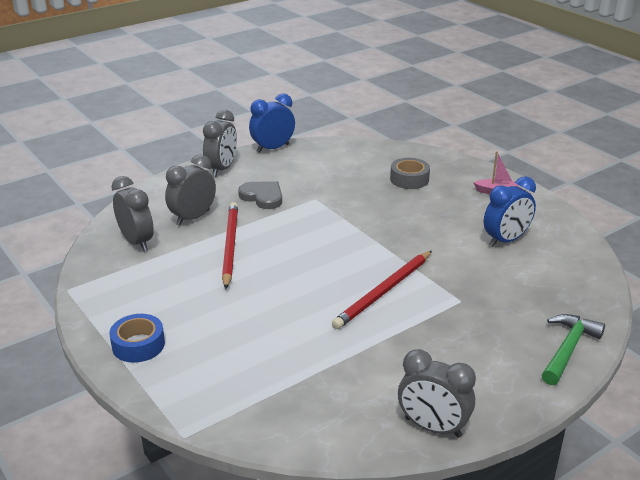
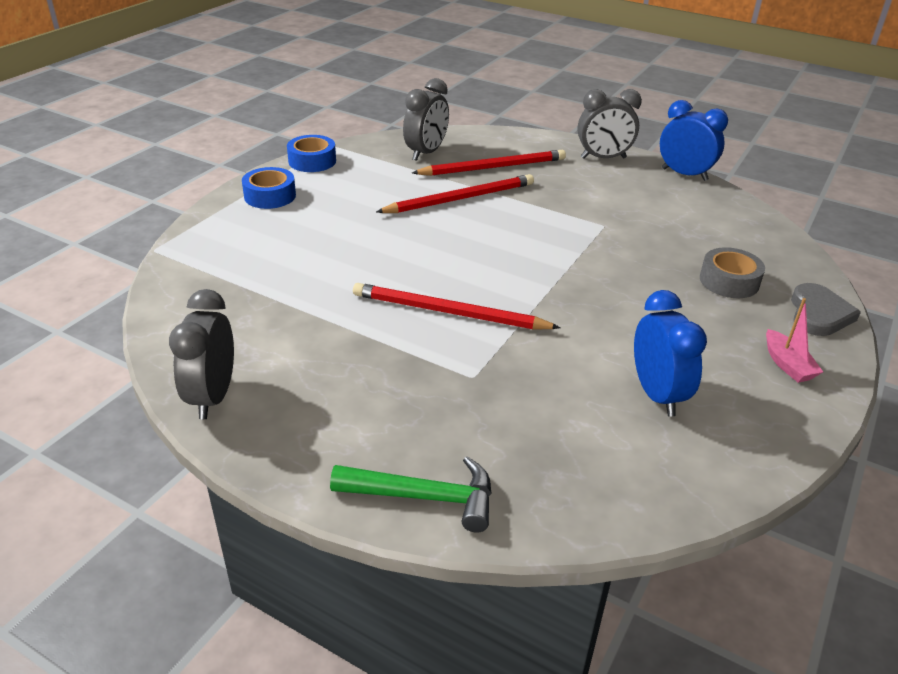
camera: 65 degrees right, 5 degrees up
(91, 306) = (312, 161): none -> blue tape
(193, 218) = (493, 167): grey clock -> red pencil
(262, 197) = (572, 193): grey heart -> grey heart (818, 314)
(506, 240) = (657, 394): blue clock -> blue clock turned 135 degrees counterclockwise

